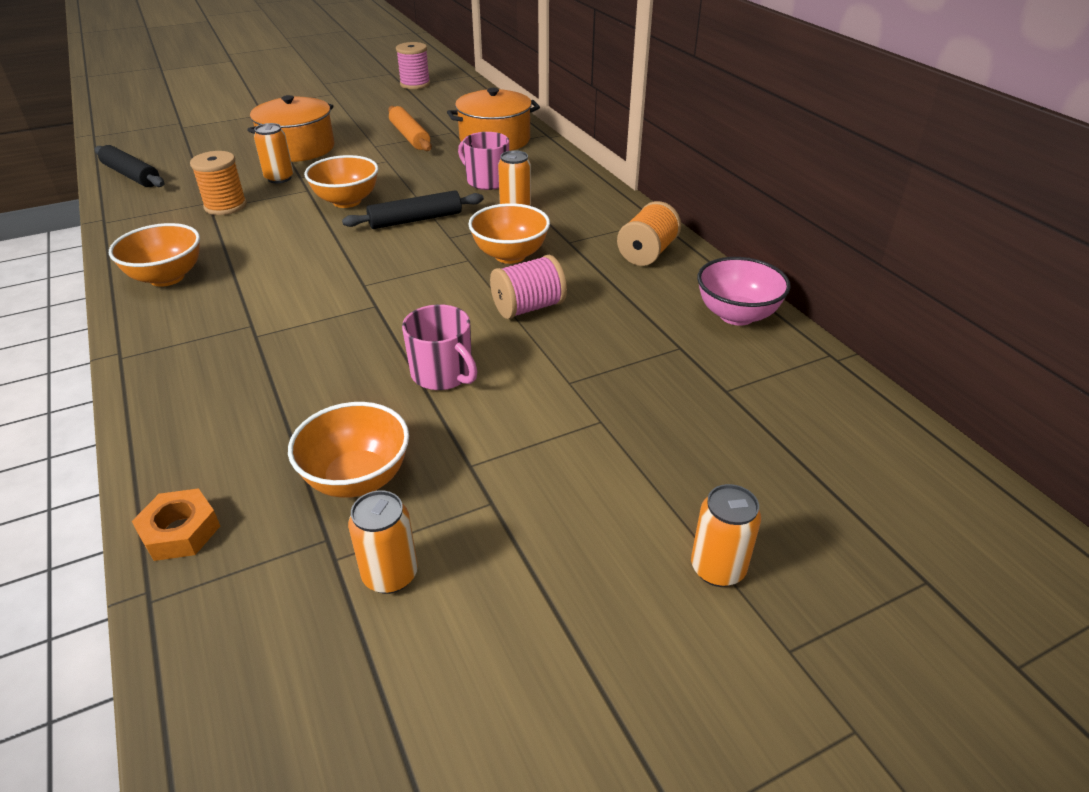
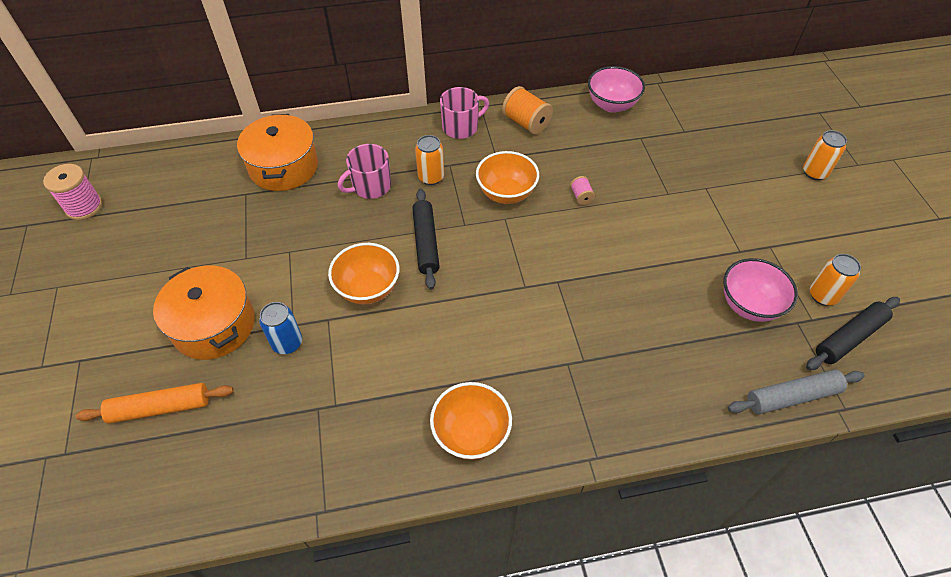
camera: 75 degrees left, 15 degrees up
(131, 175) = (202, 498): black rolling pin -> black rolling pin (849, 338)
(180, 531) = (792, 397): orange nut -> grey rolling pin
(225, 206) = (335, 391): orange spool -> none
(279, 178) = (287, 343): orange can -> blue can
(357, 478) = (749, 305): orange bowl -> pink bowl
(409, 136) = (238, 228): orange rolling pin -> orange rolling pin (160, 408)
(443, 374) = (651, 252): pink mug -> pink mug (461, 127)
(528, 307) = (581, 196): pink spool -> pink spool, size x0.52

